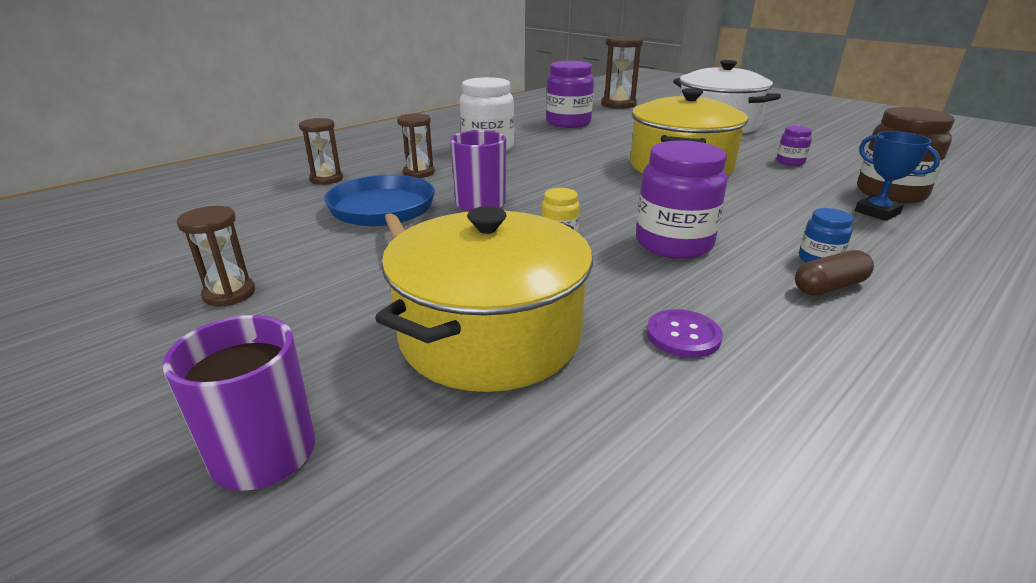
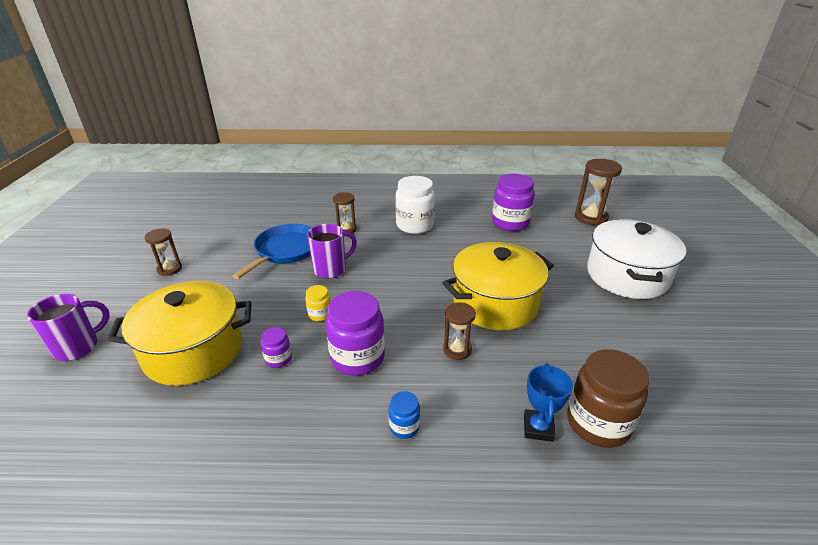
camera: 45 degrees right, 5 degrees up
(326, 179) = (303, 213): brown hourglass -> brown hourglass (457, 350)
(683, 335) = (246, 409): purple button -> none
(790, 162) = (591, 345): purple jar -> purple jar (278, 359)
(829, 286) = (366, 445): brown capsule -> none

